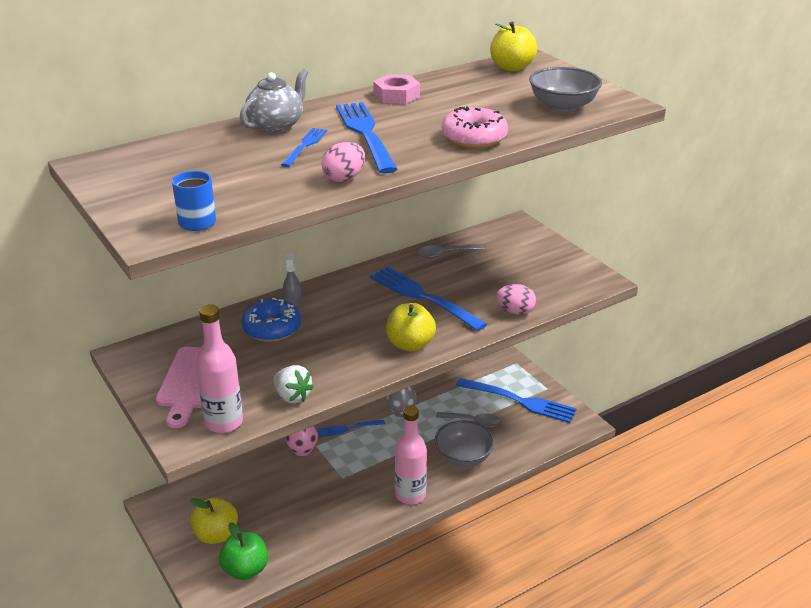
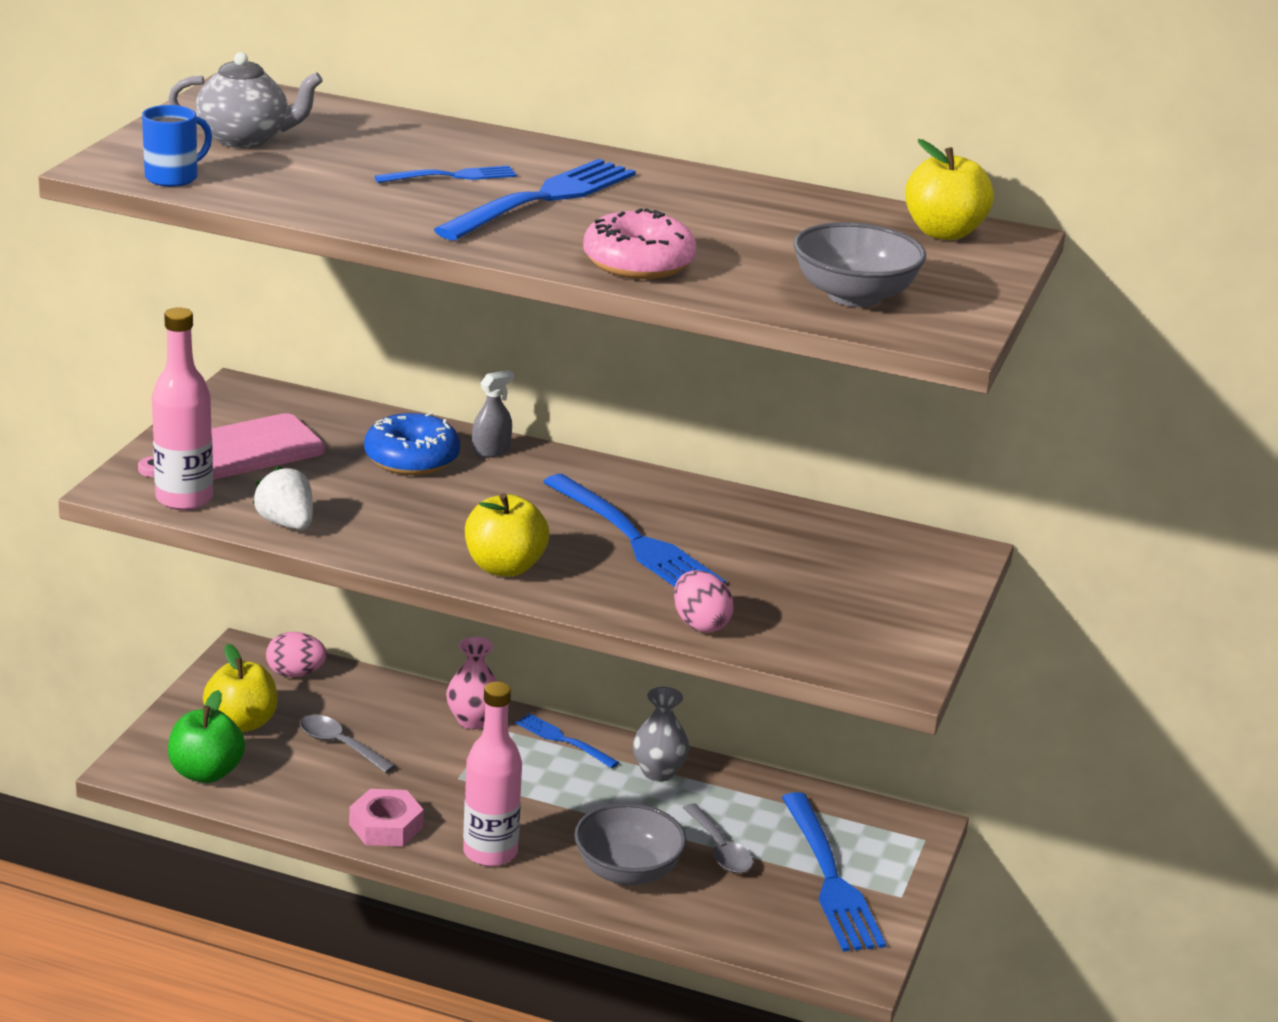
camera: 50 degrees right, 5 degrees down
(276, 126) = (485, 147): grey teapot -> grey teapot (245, 139)
(292, 396) = (286, 523): white strawberry -> white strawberry turned 135 degrees clockwise
(344, 178) = (393, 219): pink egg -> pink egg (295, 673)
(396, 95) = (701, 186): pink nut -> pink nut (386, 826)
(423, 297) = (634, 540): blue fork -> blue fork turned 135 degrees clockwise
(445, 254) = (776, 520): grey spoon -> grey spoon (340, 745)

